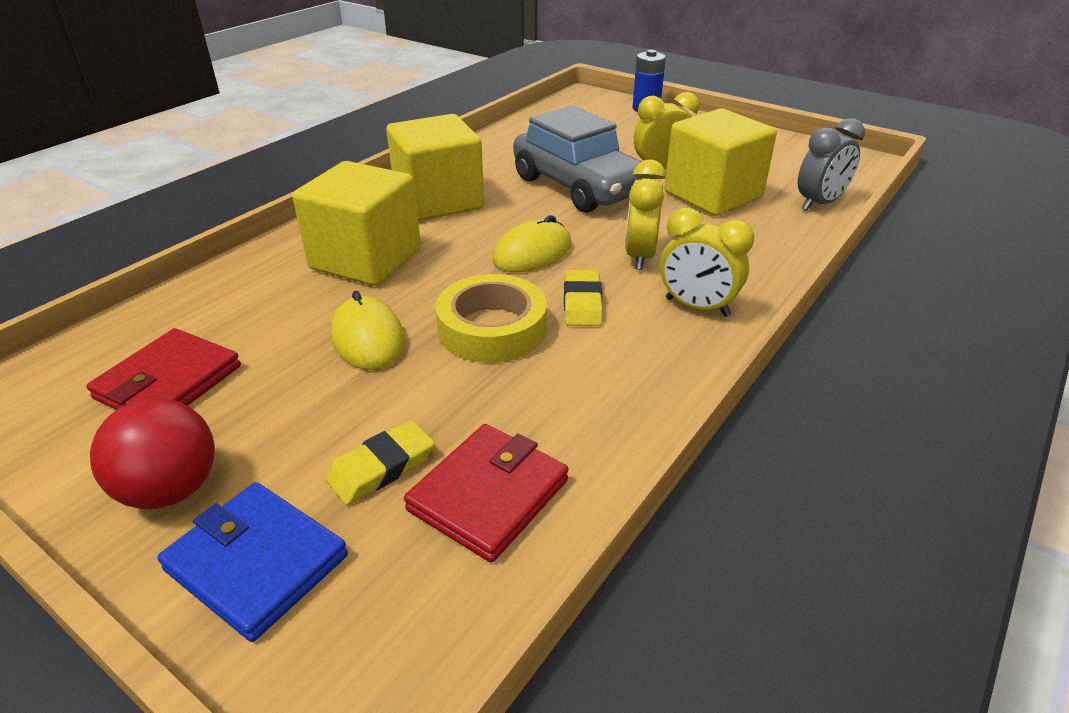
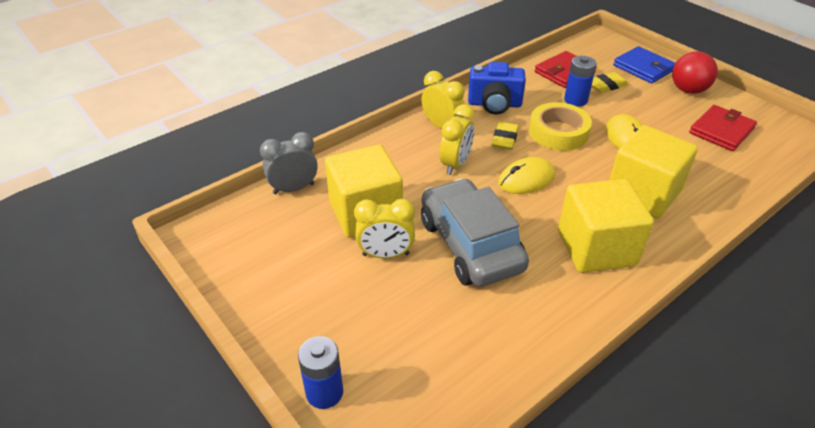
camera: 165 degrees left, 5 degrees up
(459, 408) = (575, 100): none -> blue battery
(627, 367) = (494, 104): none -> blue camera

